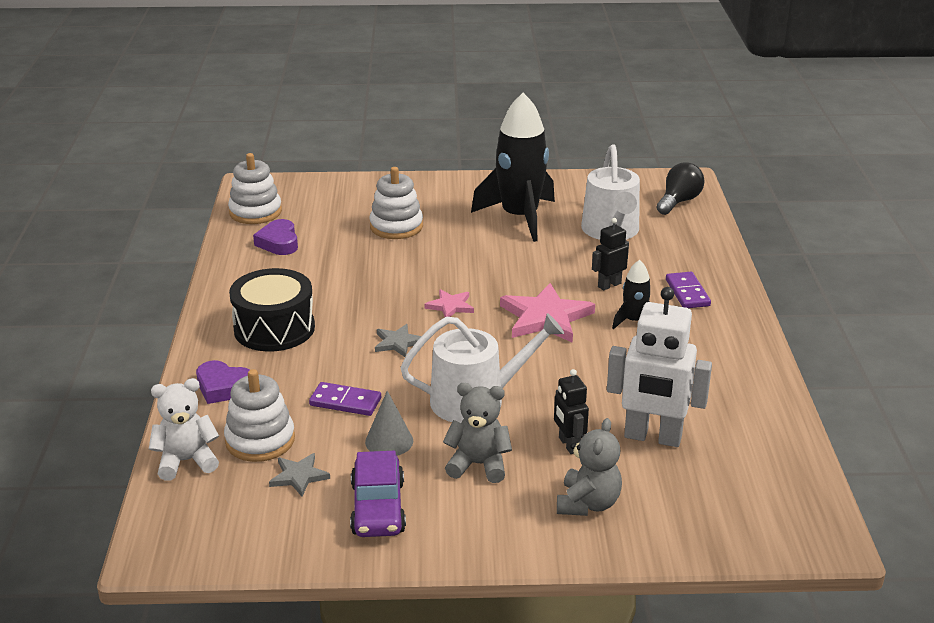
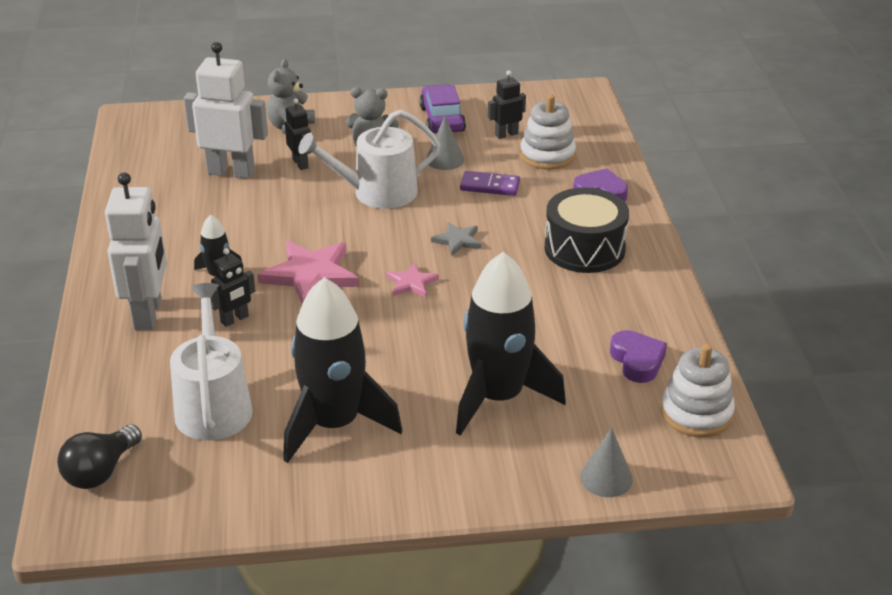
camera: 175 degrees right, 5 degrees up
(186, 461) = (596, 139): white teddy bear -> none
(299, 476) = (506, 134): grey star -> black robot
(338, 185) = (606, 478): none -> grey cone
(396, 226) = (498, 397): white stacking toy -> black rocket
(687, 293) = (148, 314): purple domino -> white robot

